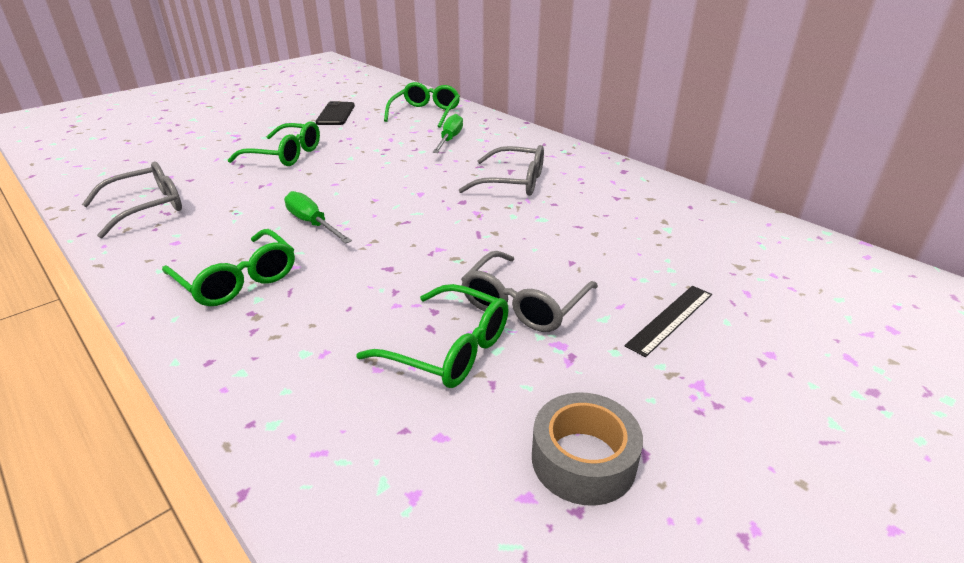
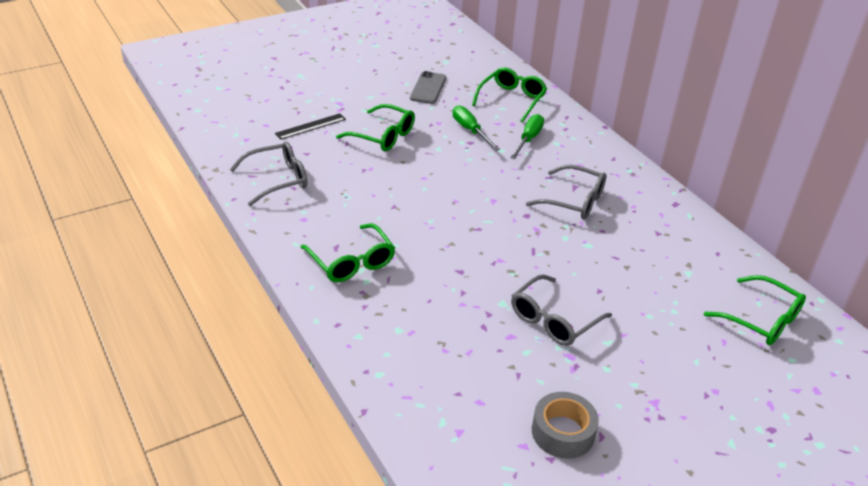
camera: 10 degrees right, 5 degrees up
(312, 223) = (405, 218): green screwdriver -> green screwdriver (470, 130)
(335, 114) = (428, 88): black phone -> grey phone
(449, 349) = (494, 345): green glasses -> green glasses (761, 320)
(670, 319) = (656, 352): black ruler -> black ruler (310, 126)

